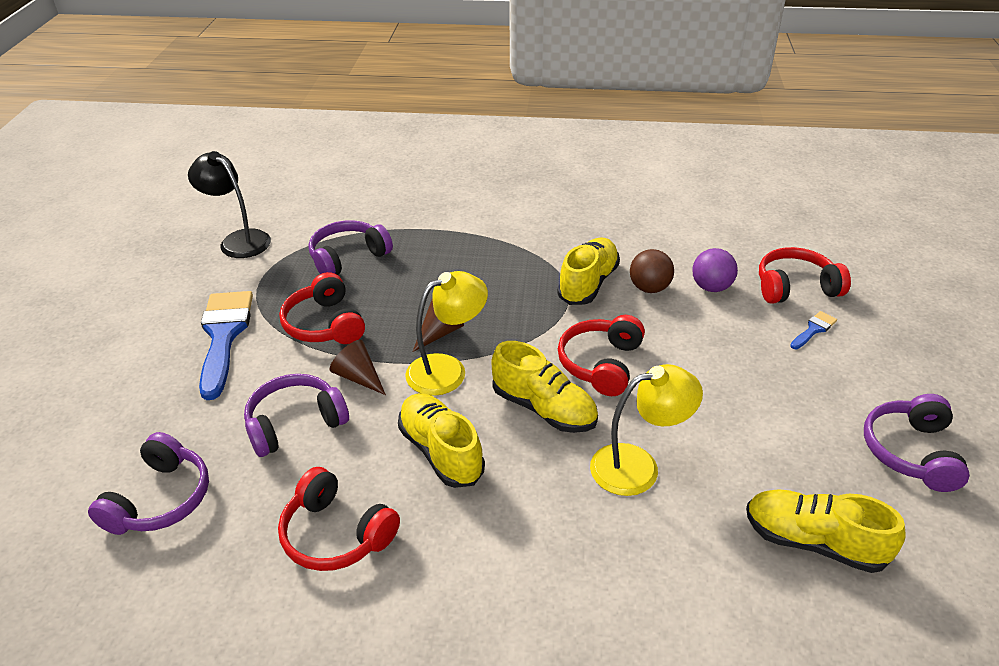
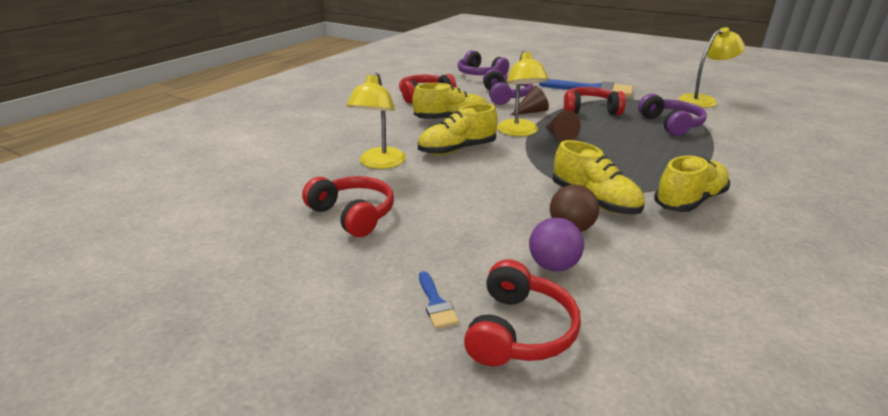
camera: 115 degrees right, 10 degrees down
(238, 240) = (703, 100): black lamp -> yellow lamp
(601, 364) = (483, 178): red headphones -> red headphones (353, 215)
(813, 542) = (257, 196): yellow shoe -> yellow shoe (689, 201)
(911, 452) = (247, 275): purple headphones -> none

